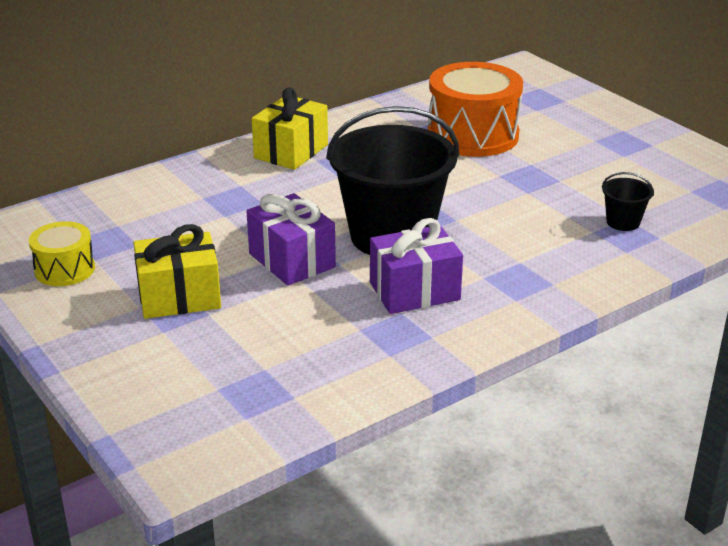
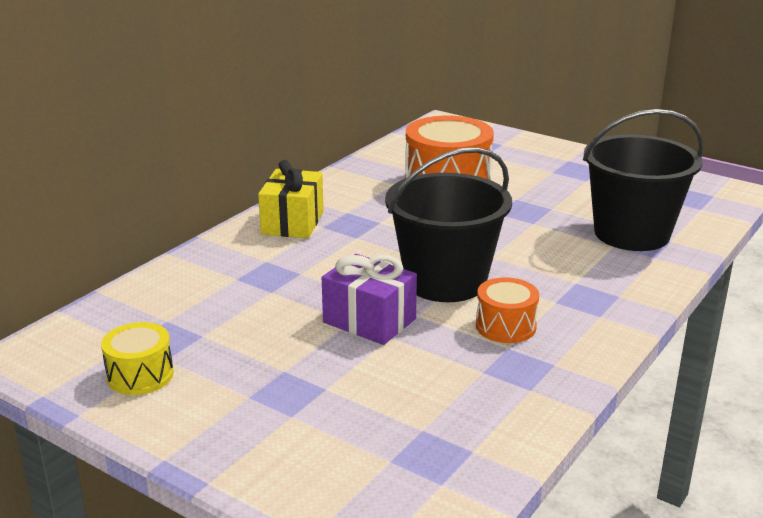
camera: 20 degrees left, 5 degrees down
(179, 297) = (283, 378): yellow gift -> none
(414, 291) = (505, 326): purple gift -> orange drum
(623, 222) = (631, 233): black bucket -> black bucket, size x2.45

